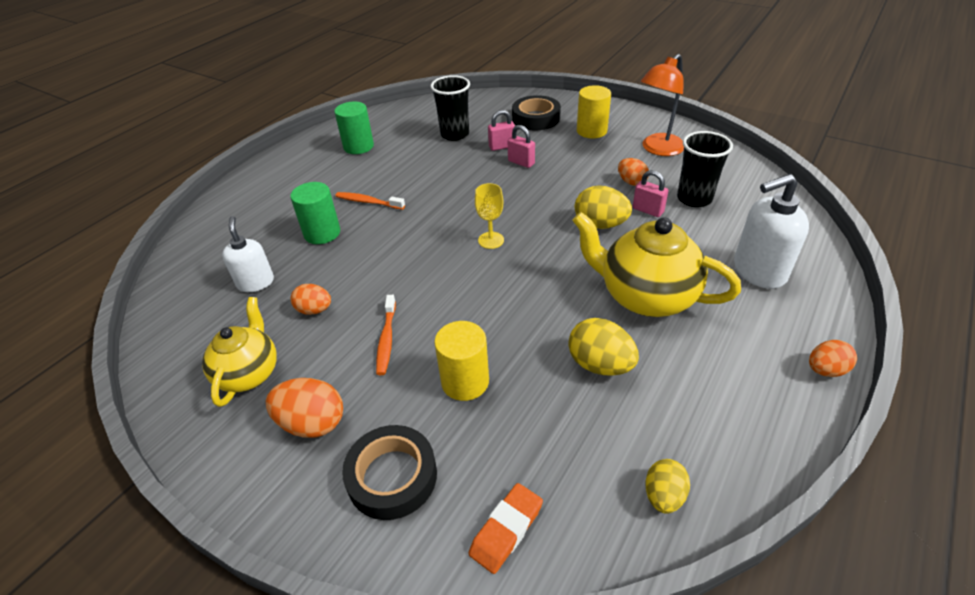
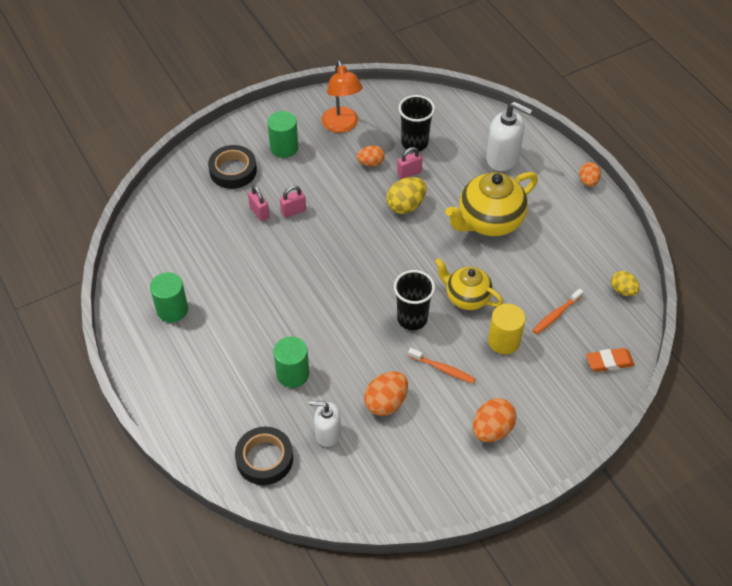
camera: 65 degrees left, 10 degrees up
(249, 373) = (427, 456): yellow teapot -> yellow teapot (467, 297)
(314, 310) = (386, 402): orange egg -> orange egg, size x1.54
(368, 202) = (271, 330): orange toothbrush -> orange toothbrush (556, 315)
(392, 476) = (552, 400): black tape -> black tape (264, 459)
(455, 134) = (211, 234): black cup -> black cup (412, 318)
(491, 240) = (379, 272): yellow goblet -> none
(502, 147) = (259, 212): pink padlock -> pink padlock turned 45 degrees counterclockwise
(506, 530) = (609, 362): orange eraser -> orange eraser turned 75 degrees counterclockwise
(591, 131) = (284, 147): yellow cylinder -> green cylinder
(600, 365) = (529, 271): yellow egg -> none
(758, 271) = (503, 158): white soap dispenser -> white soap dispenser turned 75 degrees counterclockwise

